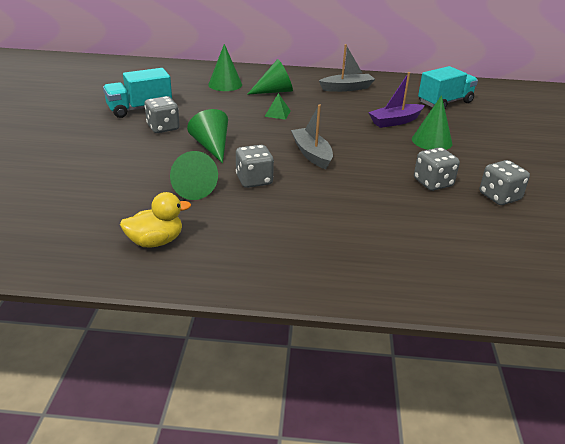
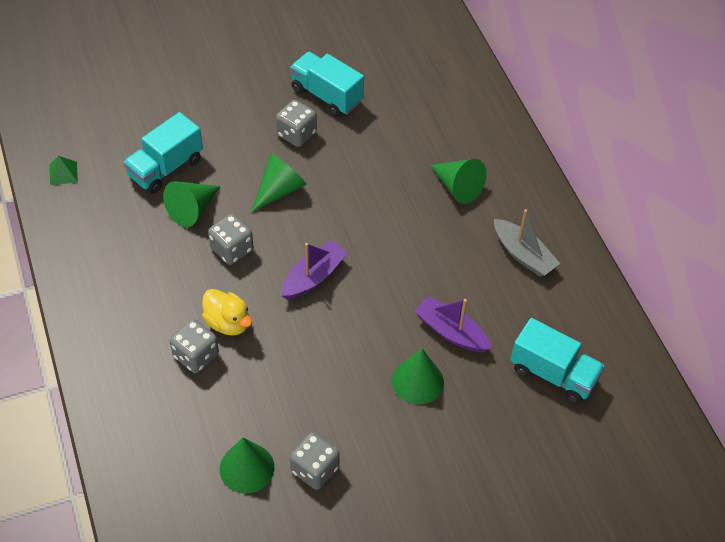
camera: 65 degrees right, 20 degrees up
(127, 190) = (166, 168): none -> turquoise truck
(156, 241) = (100, 224): yellow duck -> yellow duck (228, 323)
(225, 84) = (444, 134): green cone -> green cone (247, 468)
(277, 113) = (395, 213): green pyramid -> green pyramid (63, 173)
(312, 154) = (313, 277): grey boat -> purple boat
(433, 183) = (311, 401): grey dice -> grey dice (196, 356)

